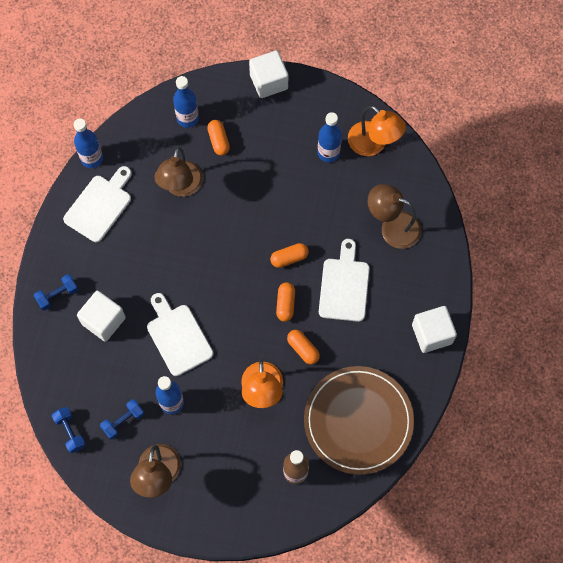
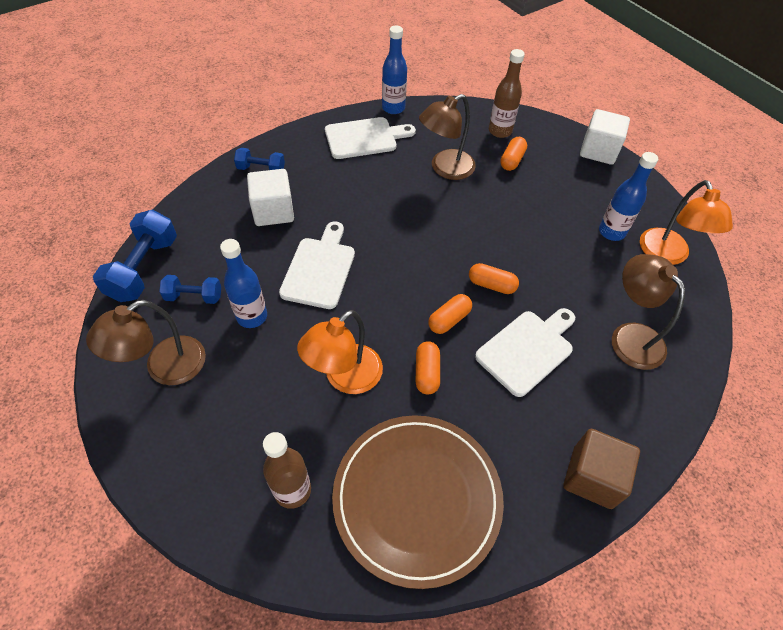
camera: 40 degrees right, 15 degrees down
(70, 432) = (144, 268): blue dumbbell -> blue dumbbell, size x1.72
(187, 118) = (500, 131): blue bottle -> brown bottle
(432, 334) = (592, 477): white cube -> brown cube

